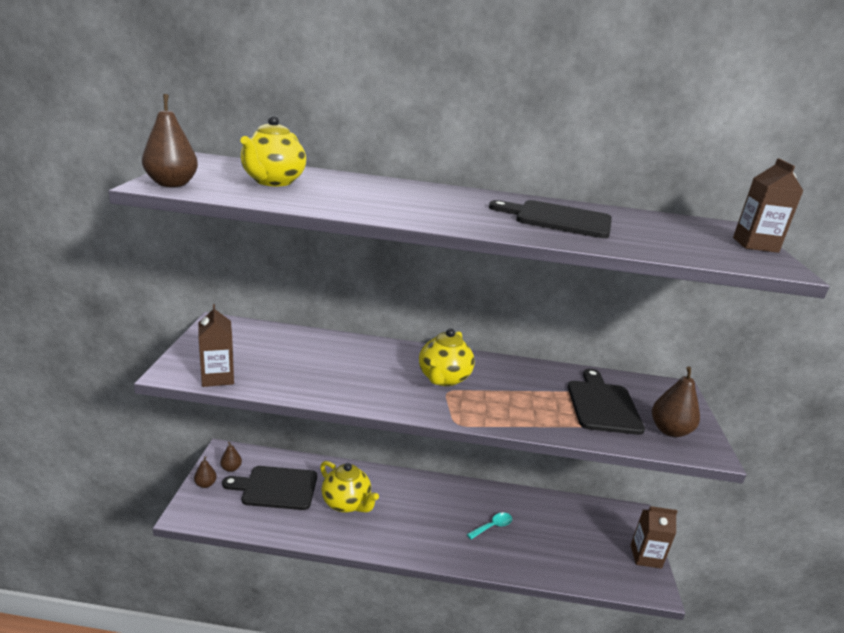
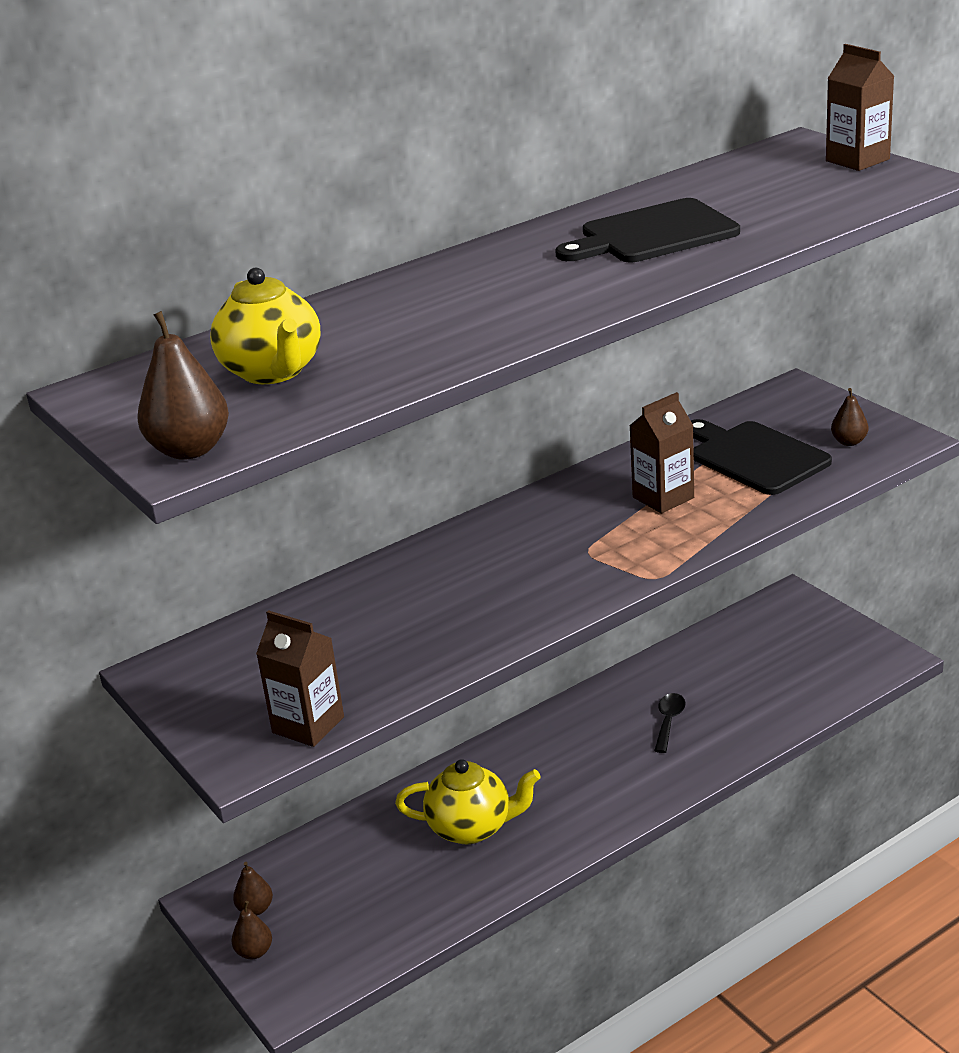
camera: 35 degrees left, 5 degrees up
(276, 488) = (356, 881): black cutting board -> none
(443, 378) = (558, 541): yellow teapot -> none
(493, 526) = (669, 721): turquoise spoon -> black spoon
(645, 556) = (851, 633): brown carton -> brown carton (663, 497)
(669, 430) = (849, 442): brown pear -> brown pear, size x0.58

